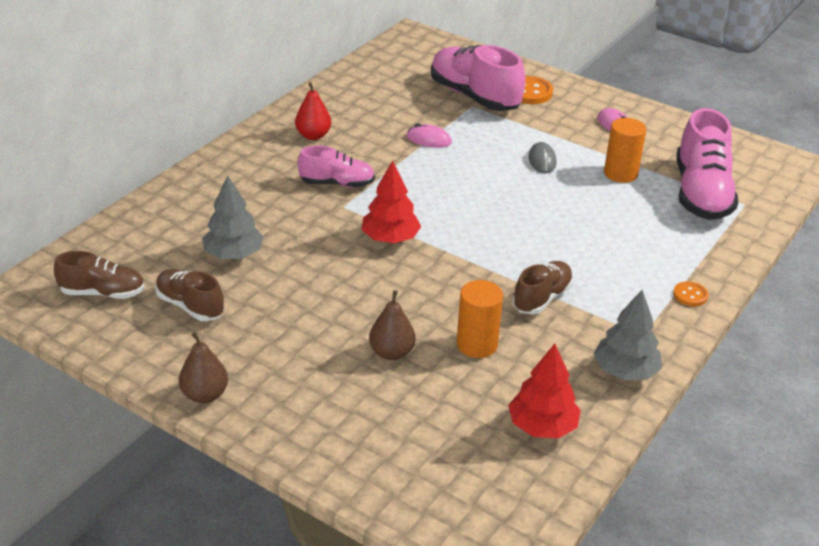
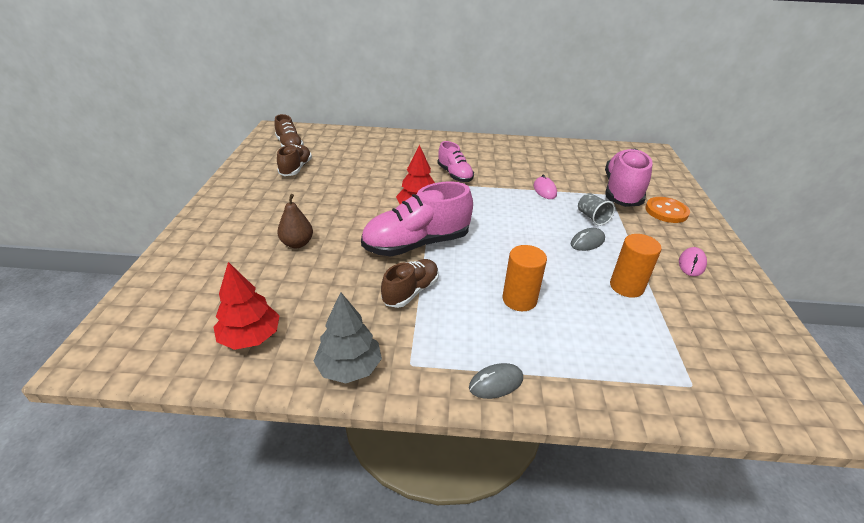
camera: 60 degrees right, 0 degrees up
(205, 395) = (220, 195): brown pear -> none
(233, 254) = (352, 166): grey tree -> none
(313, 135) = (493, 154): red pear -> none
(477, 344) = (330, 276): orange cylinder -> orange cylinder (519, 299)
(504, 137) = (592, 217): none -> grey cup
(542, 298) = (411, 292): brown shoe -> brown shoe turned 60 degrees counterclockwise
(690, 295) = (496, 383): orange button -> grey mouse
(701, 194) = (666, 347): pink shoe -> pink shoe (416, 244)

